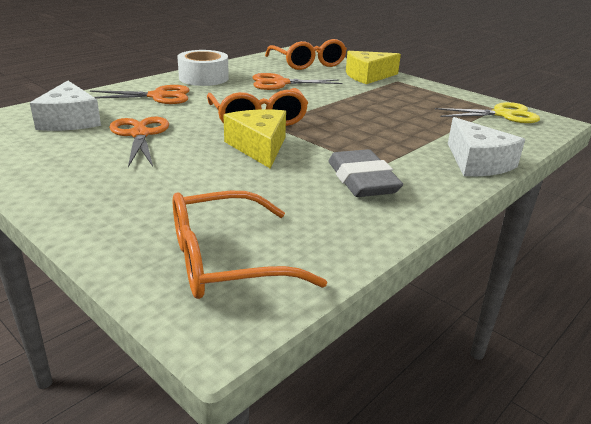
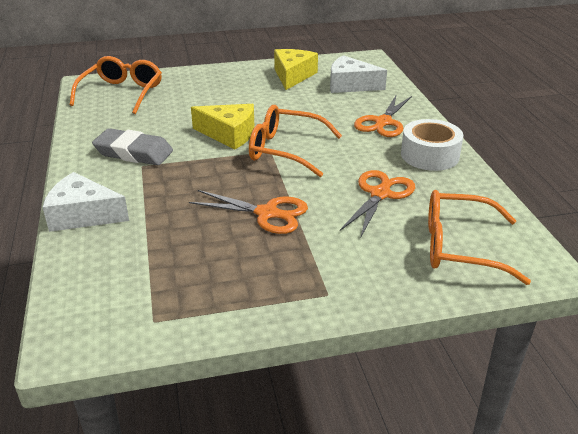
camera: 125 degrees right, 5 degrees up
(140, 134) = (299, 101): orange scissors -> orange scissors (267, 213)
(368, 76) = (365, 275): yellow cheese -> yellow cheese (293, 76)
(502, 114) = (133, 311): yellow scissors -> none

